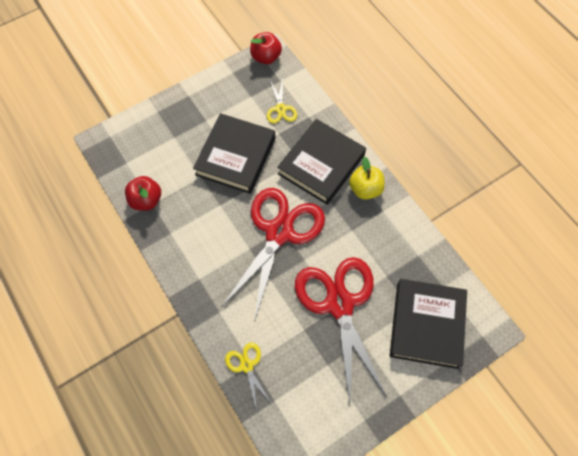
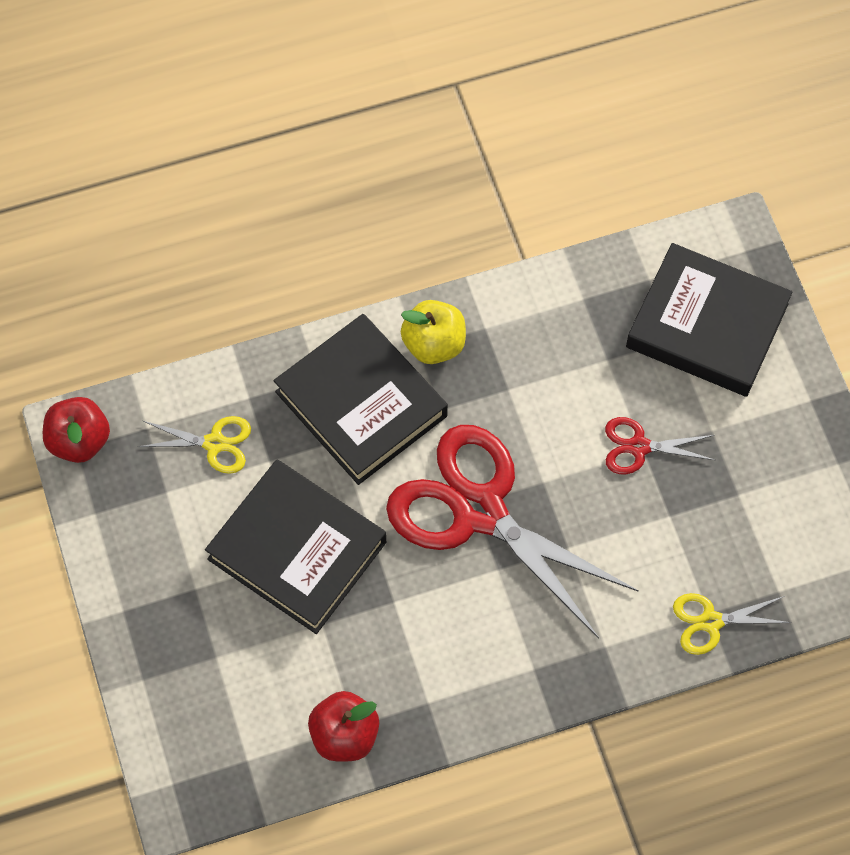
camera: 75 degrees left, 0 degrees up
(340, 304) = (639, 446): red scissors -> red scissors, size x0.44

